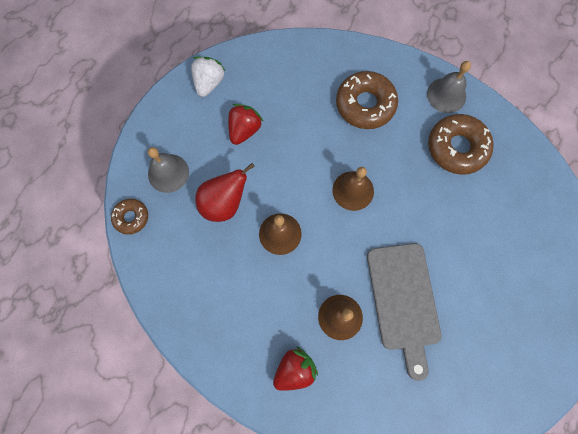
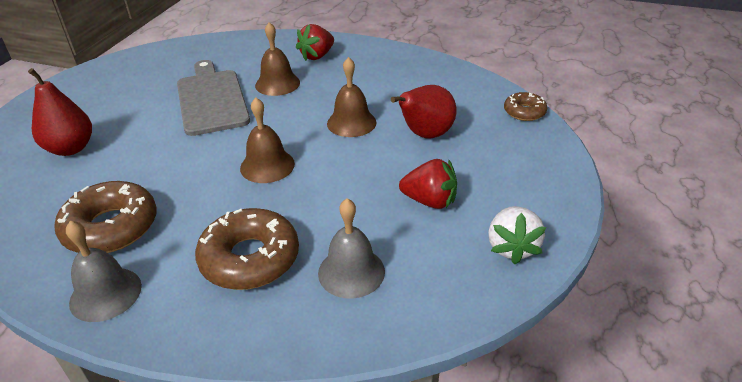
camera: 170 degrees right, 35 degrees down
(168, 173) = (507, 148): grey bell -> grey bell (351, 272)
(244, 130) = (430, 201): red strawberry -> red strawberry turned 90 degrees counterclockwise
(514, 247) = (71, 148): none -> red pear

